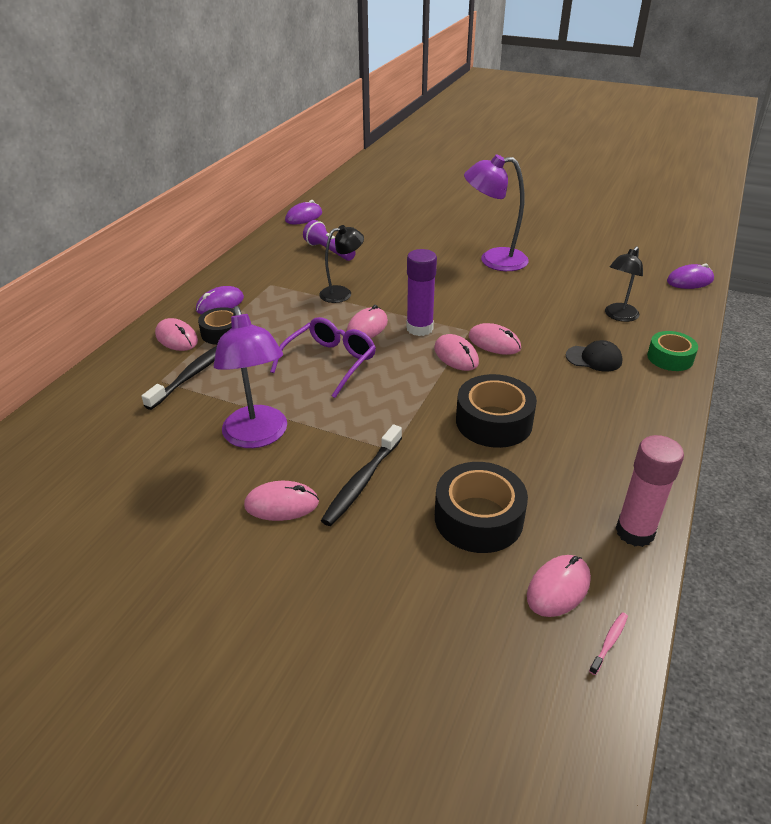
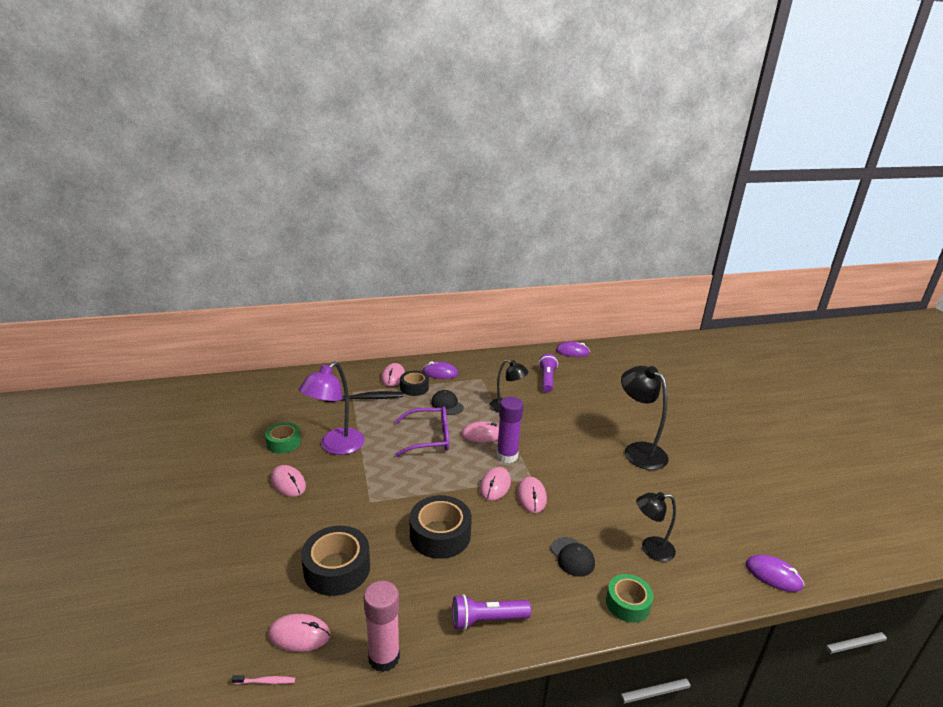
camera: 50 degrees right, 10 degrees down
(191, 478) = (283, 443): none -> green tape
(286, 325) = (447, 405): none -> black cap
(362, 482) = (330, 504): black toothbrush -> none
(493, 260) = (638, 451): purple lamp -> black lamp
(633, 443) = (487, 620): none -> purple flashlight

